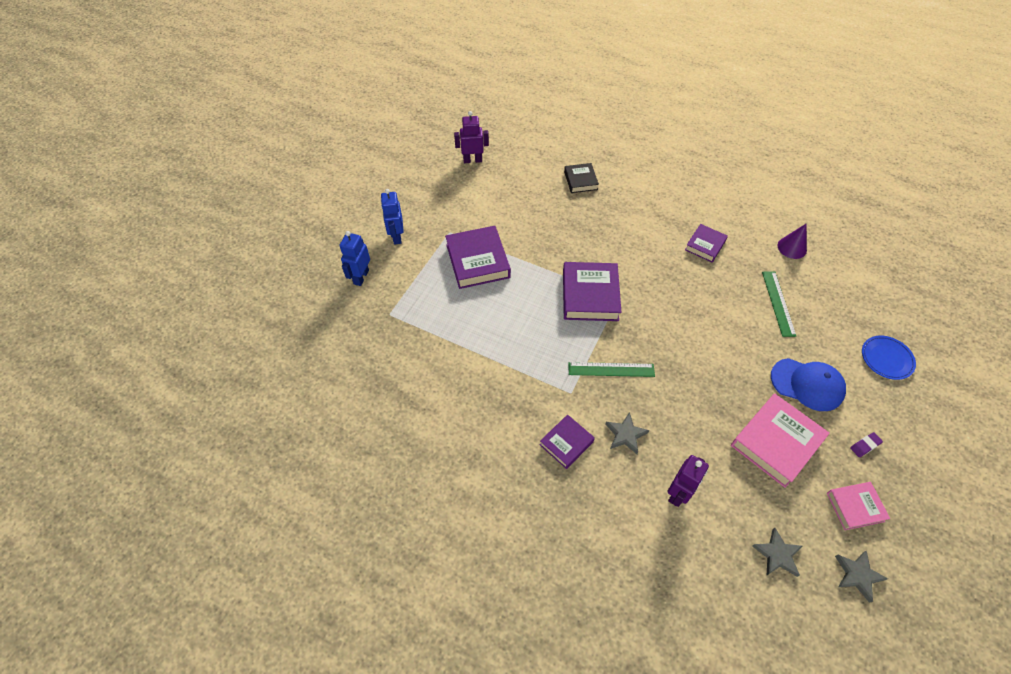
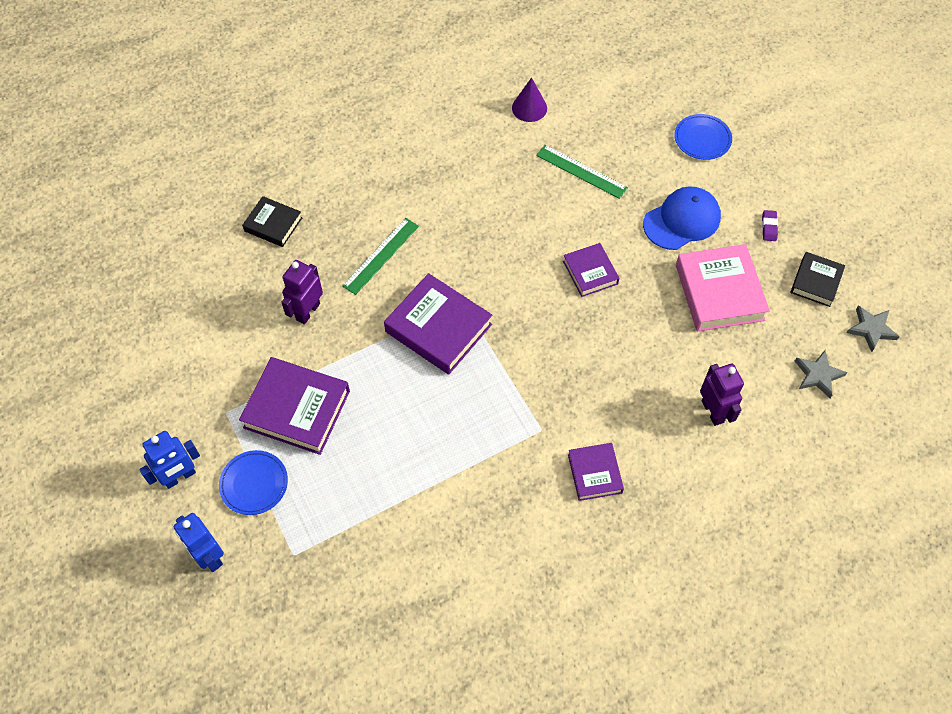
camera: 55 degrees left, 5 degrees up
(396, 236) = (180, 477): blue robot -> blue robot turned 60 degrees counterclockwise
(417, 270) = (254, 484): none -> blue plate
(472, 160) = (133, 314): purple robot -> purple robot (307, 311)
(611, 369) = (543, 373): green ruler -> green ruler (381, 256)
(625, 434) = (623, 413): grey star -> none
(705, 245) = (464, 177): purple book -> purple book (590, 272)
(855, 507) = (816, 282): pink book -> black book

